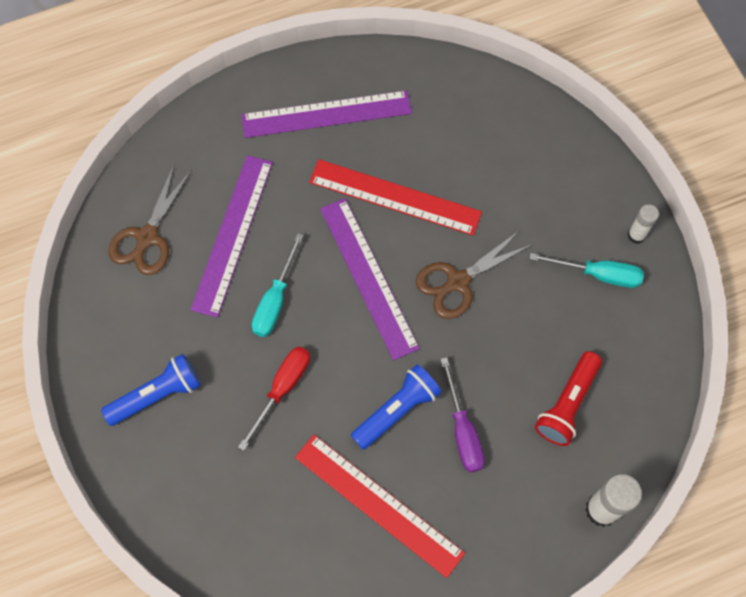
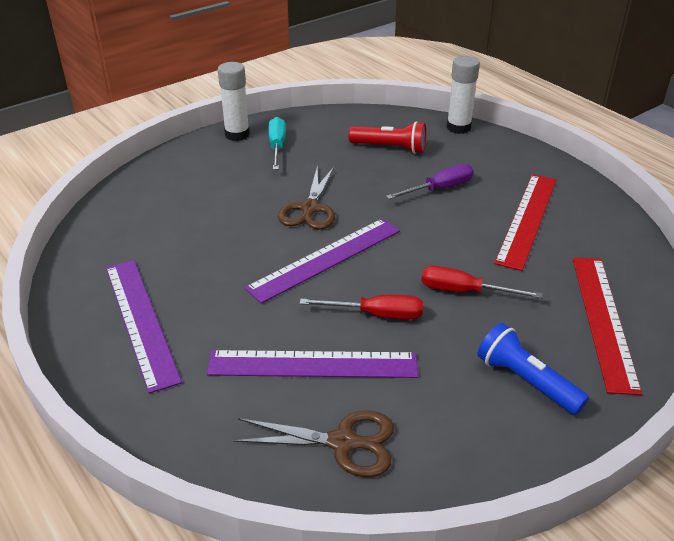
camera: 105 degrees left, 30 degrees down
(275, 300) = (376, 315): turquoise screwdriver -> red screwdriver
(395, 197) = (234, 257): red ruler -> red ruler (603, 320)
(397, 410) = (443, 222): blue flashlight -> none
(457, 282) = (310, 209): brown scissors -> brown scissors turned 60 degrees clockwise
(636, 235) = (237, 134): white glue stick -> white glue stick, size x1.68

